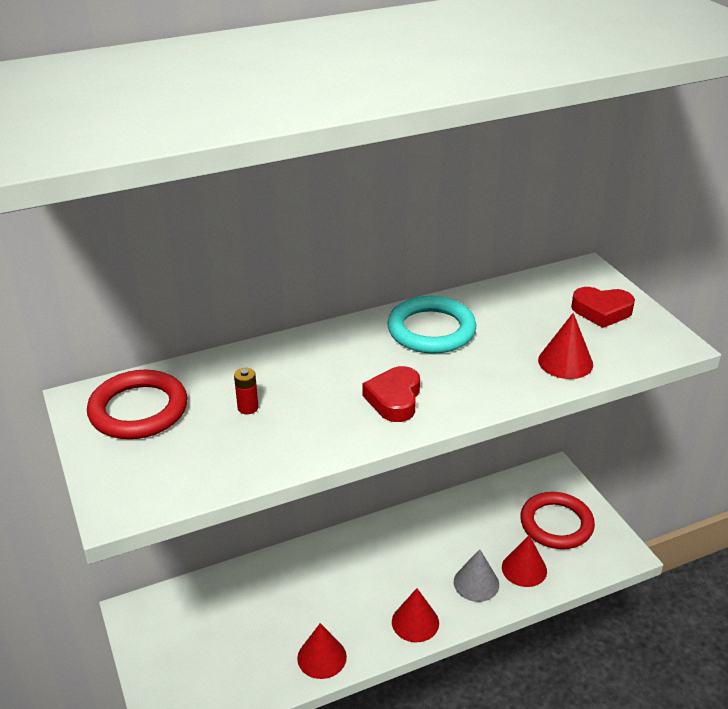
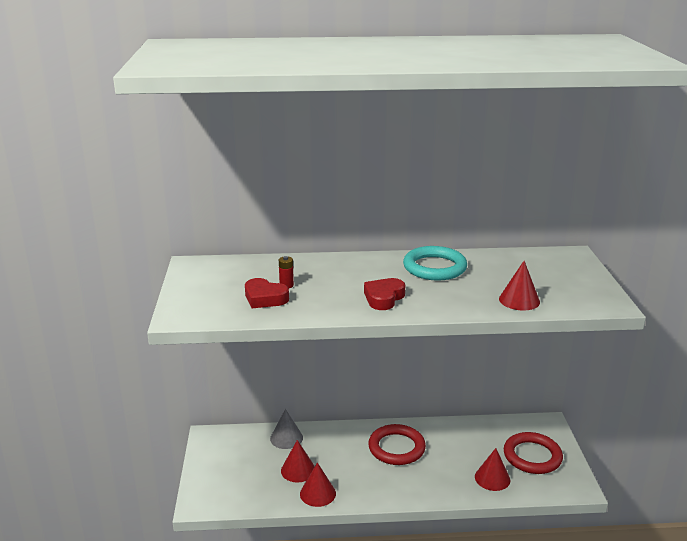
camera: 20 degrees right, 10 degrees down
(138, 410) = (220, 274): red ring -> red ring (396, 448)
(415, 622) = (394, 490): red cone -> red cone (298, 470)
(476, 583) = (451, 478): grey cone -> grey cone (286, 438)
(601, 311) = (567, 278): red heart -> red heart (265, 298)

